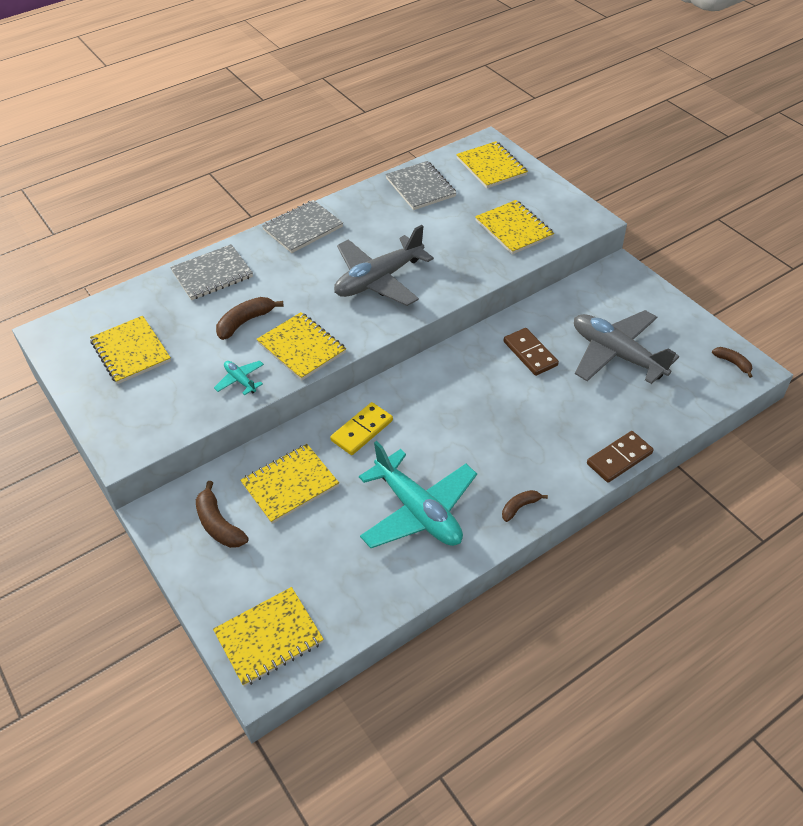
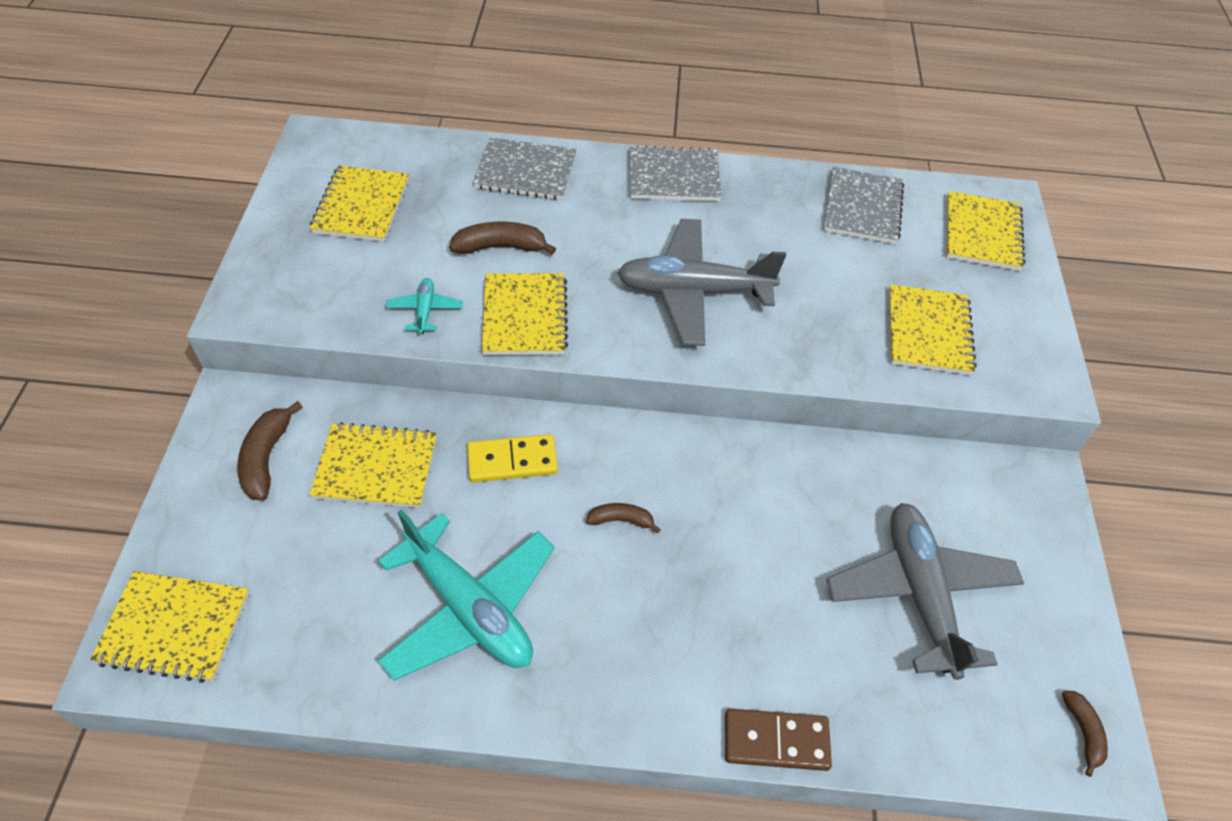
camera: 35 degrees right, 5 degrees up
(418, 511) = (469, 608): turquoise plane -> turquoise plane turned 45 degrees counterclockwise
(520, 507) = (585, 701): brown banana -> brown banana (621, 520)
(530, 353) = (804, 509): brown domino -> none

